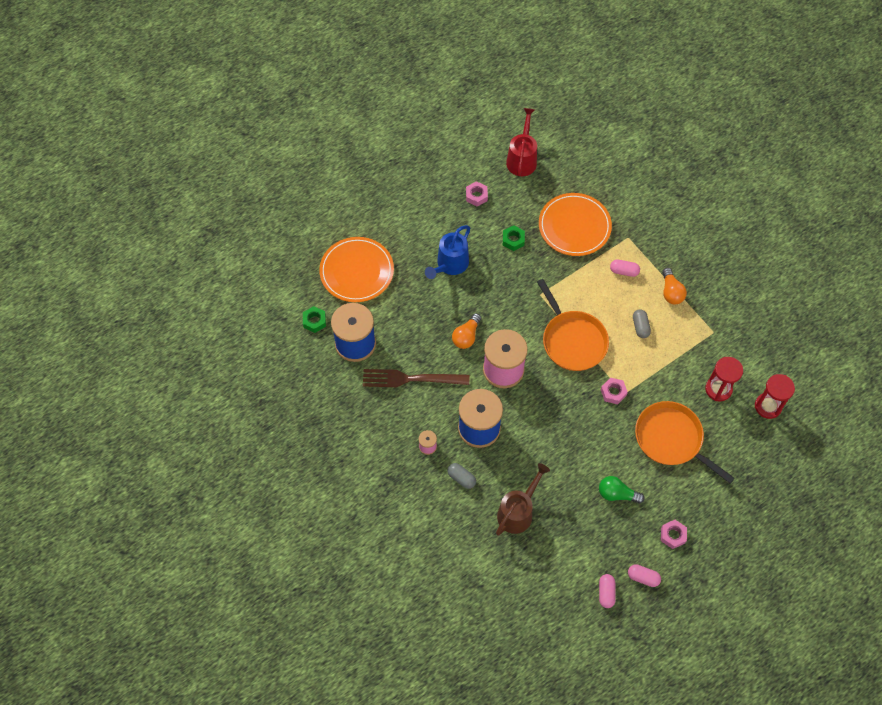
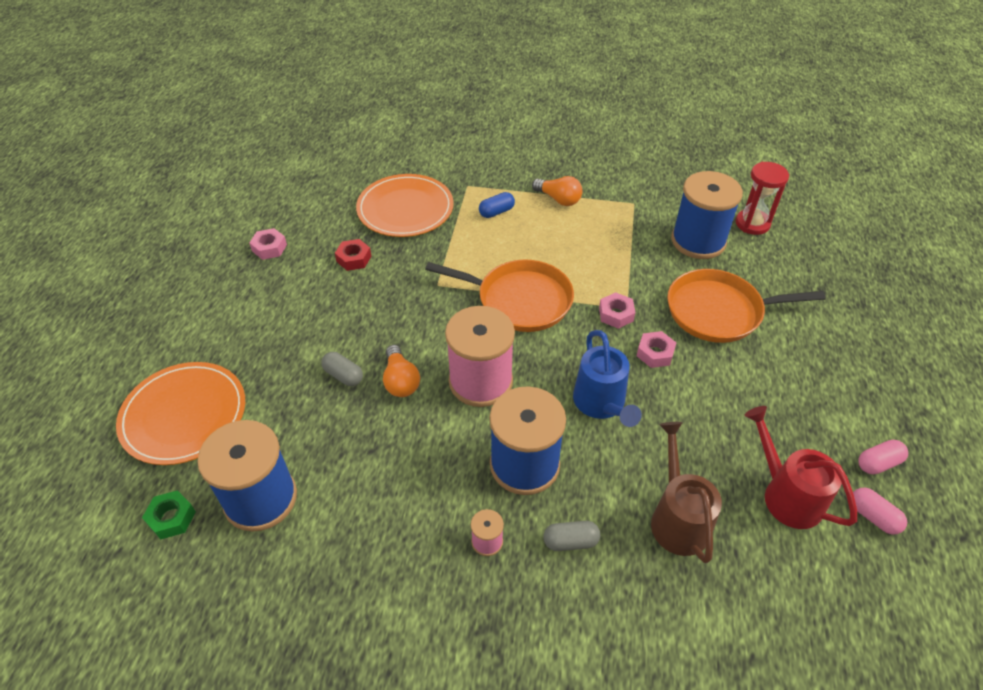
camera: 45 degrees left, 15 degrees down
(410, 379) = (379, 481): brown fork -> none
(450, 265) = (304, 327): blue watering can -> blue watering can (602, 404)
(513, 240) = (354, 259): green nut -> red nut
(522, 159) = (288, 191): red watering can -> red watering can (786, 494)
(617, 494) = (743, 403): green light bulb -> none
(624, 271) = (496, 212): pink capsule -> blue capsule
(640, 327) = (568, 243): grey capsule -> grey capsule (343, 375)
(673, 535) = (841, 395): pink nut -> pink nut (655, 353)
(718, 389) = (698, 241): red hourglass -> blue spool

